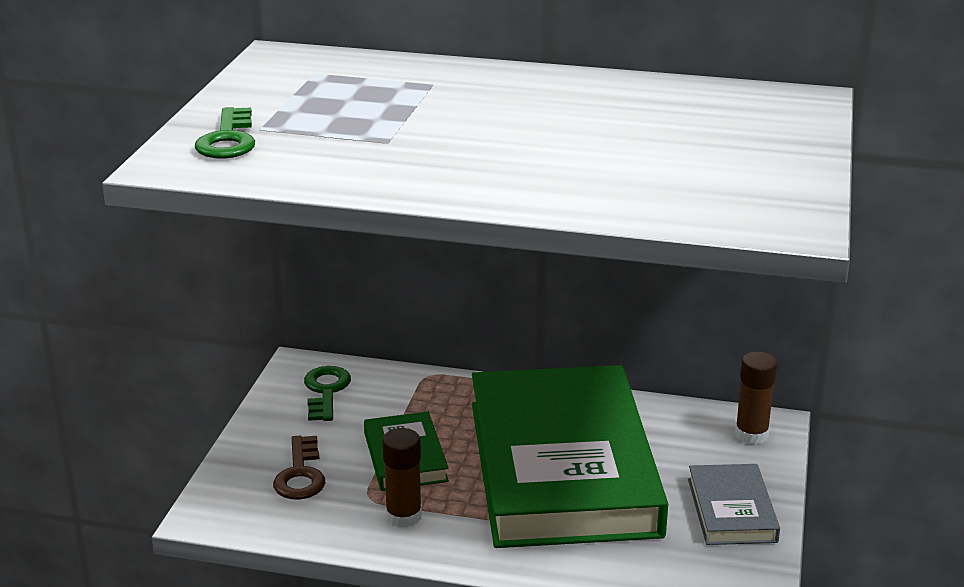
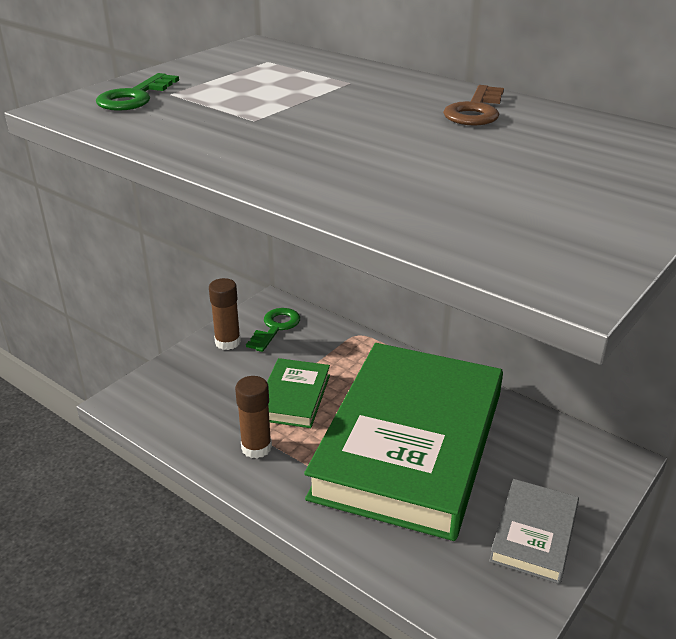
camera: 25 degrees right, 5 degrees up
(300, 475) = (209, 388): brown key -> brown key (475, 111)
(751, 434) = (596, 464): brown glue stick -> brown glue stick (228, 342)

